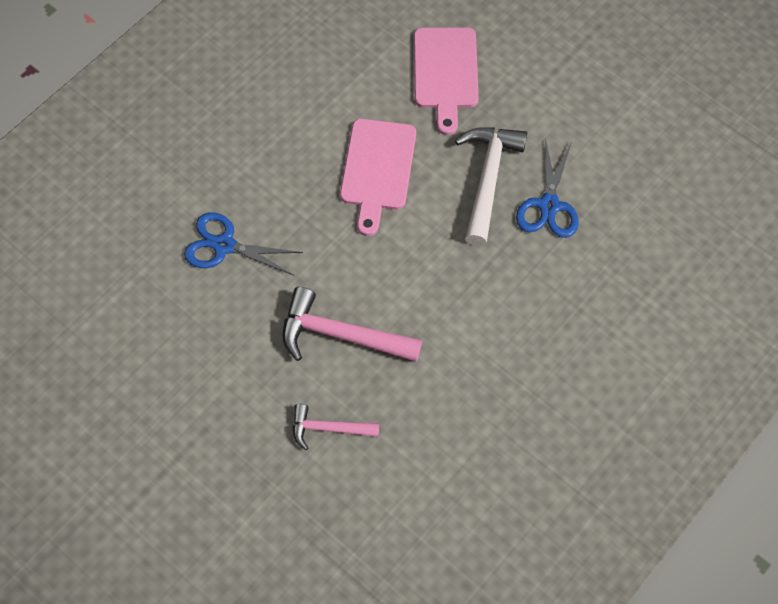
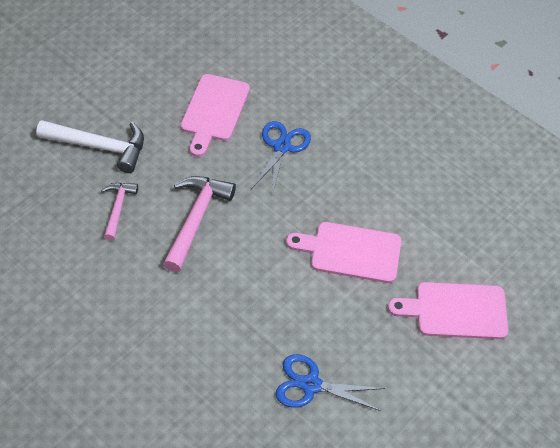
camera: 90 degrees right, 10 degrees down
(164, 328) = (214, 111): none -> pink cutting board
(488, 179) = (340, 336): white hammer -> white hammer (99, 147)

